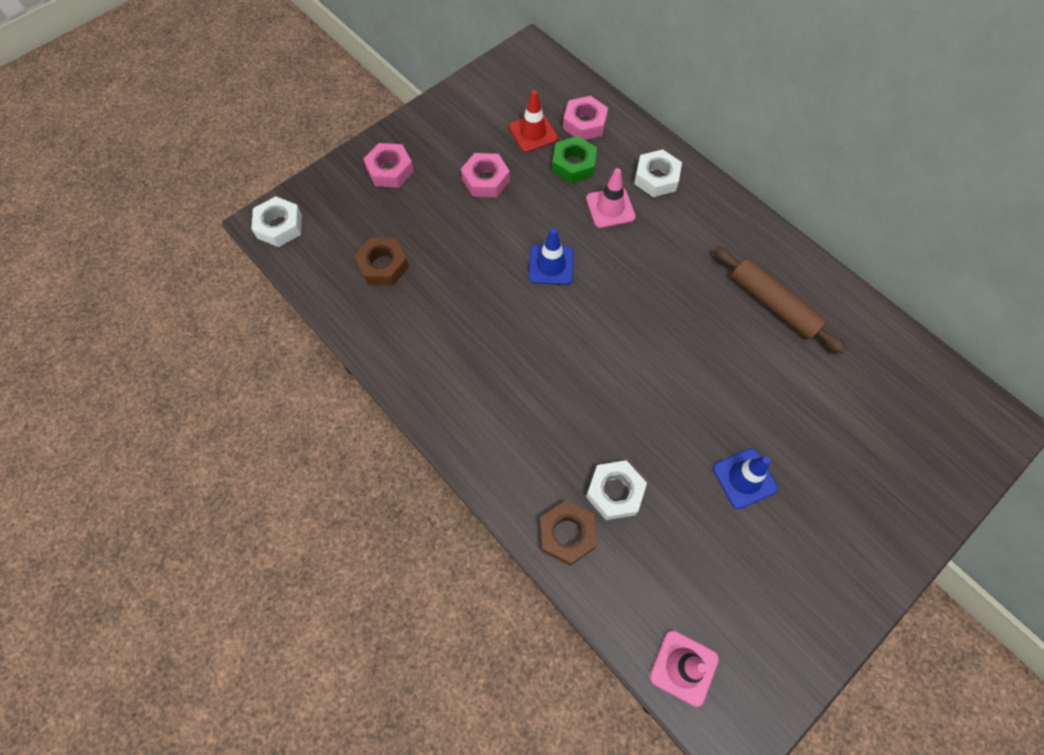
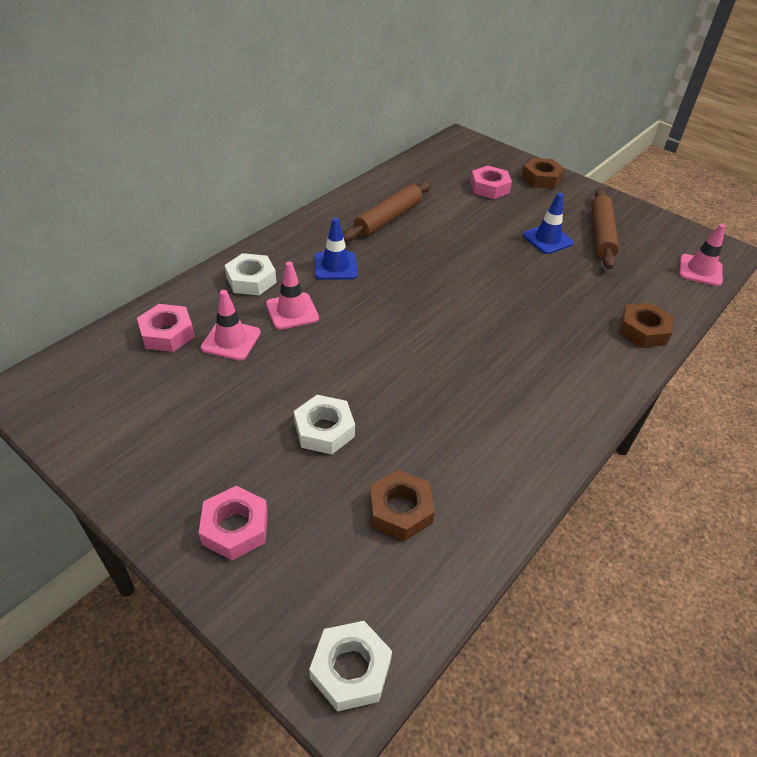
camera: 100 degrees left, 20 degrees down
(485, 180) = (254, 417): pink nut -> pink nut (489, 187)
(533, 133) = (178, 377): red traffic cone -> none
(551, 265) = (372, 353): blue traffic cone -> blue traffic cone (335, 266)
(573, 164) = (231, 340): green nut -> pink traffic cone
(614, 492) = (592, 304): white nut -> white nut (324, 430)
(761, 556) = (601, 234): none -> brown rolling pin
(901, 515) = (541, 178): none -> brown nut

